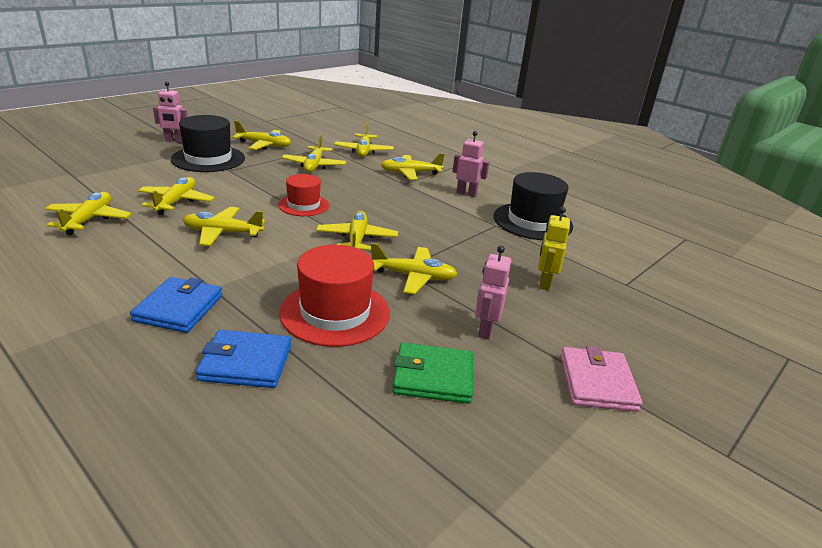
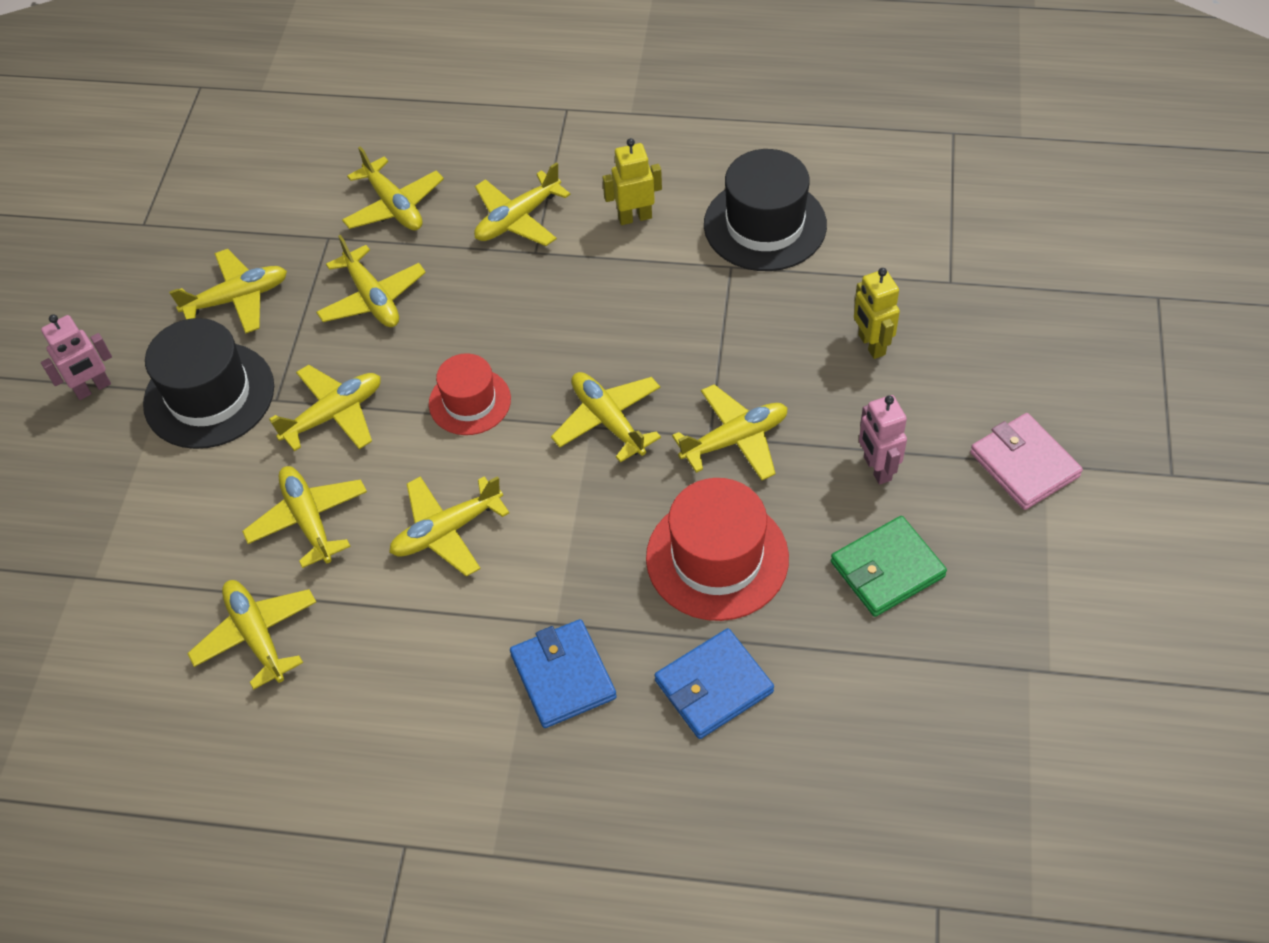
camera: 30 degrees left, 25 degrees up
(242, 183) = (334, 415): none -> yellow plane
(466, 193) = (634, 217): pink robot -> yellow robot

